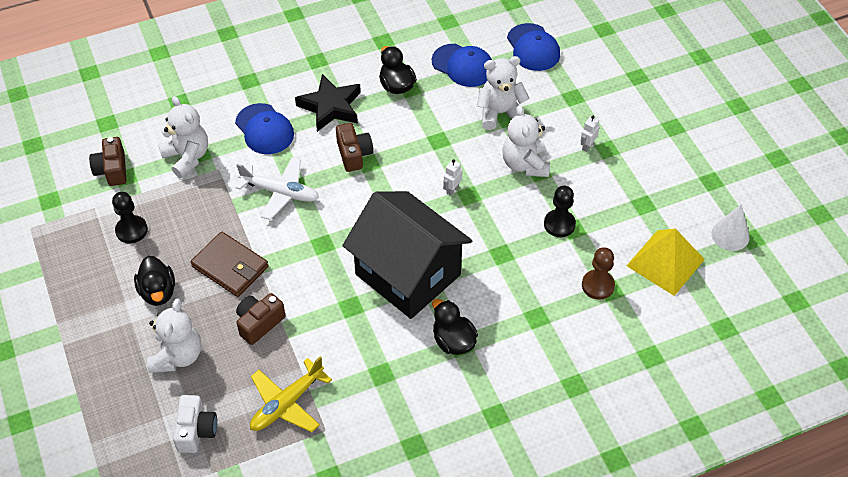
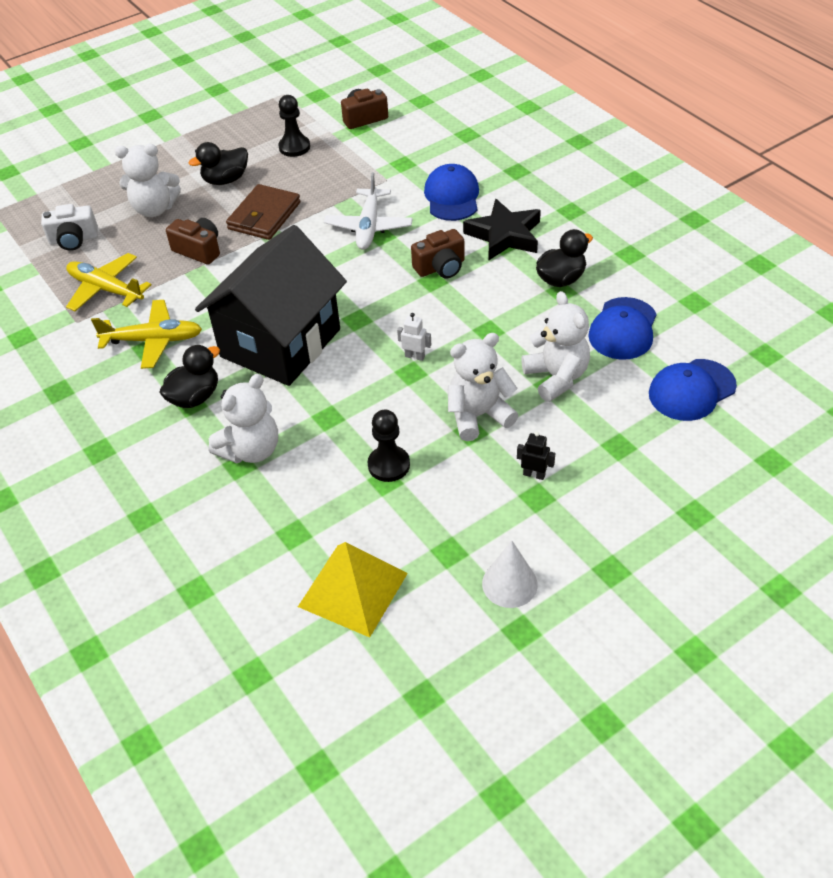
camera: 80 degrees right, 5 degrees down
(187, 157) = (395, 157): white teddy bear -> white teddy bear (251, 450)
(264, 129) = (452, 197): blue cap -> blue cap turned 135 degrees clockwise
(373, 368) = (153, 340): none -> yellow plane
(587, 146) = (534, 474): white robot -> black robot
(598, 285) = (298, 519): brown pawn -> none
(730, 235) = (422, 666): white cone -> white cone (509, 584)

